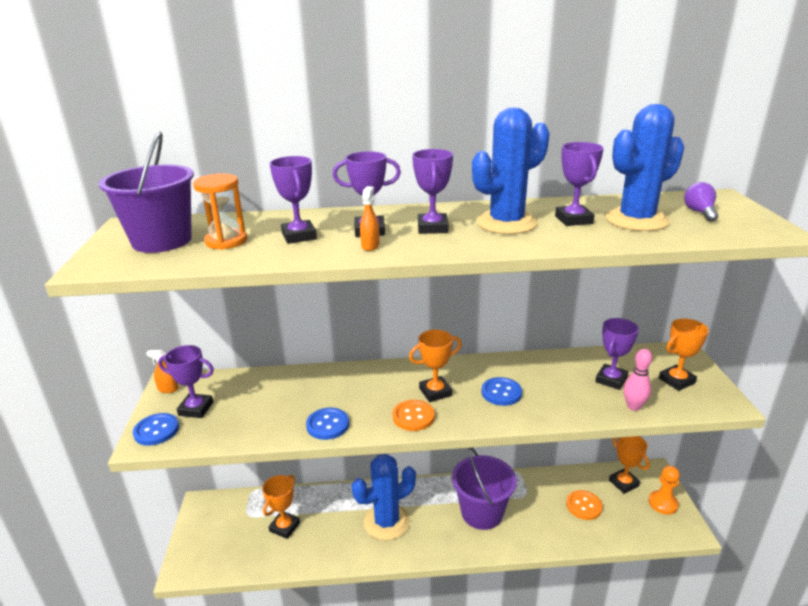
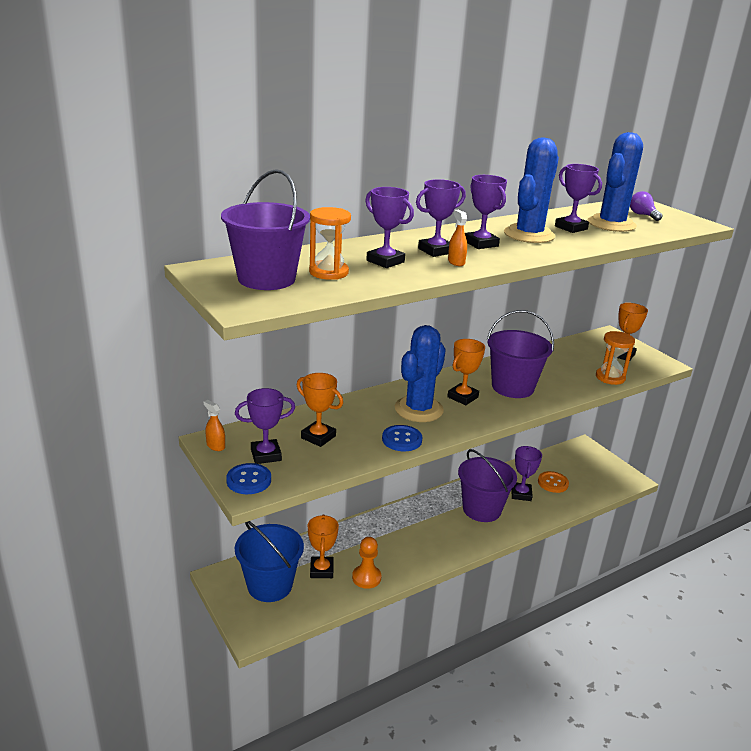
camera: 30 degrees left, 0 degrees up
(168, 389) = (215, 446): orange spray bottle -> orange spray bottle turned 60 degrees clockwise
(232, 527) = (270, 585): none -> blue bucket
(386, 522) = (410, 539): blue cactus -> blue cactus (419, 409)
(413, 416) = (464, 418): orange button -> none
(501, 393) = (512, 387): blue button -> purple bucket
(611, 380) = (580, 362): purple trophy -> purple trophy (521, 494)
(623, 483) = (569, 459): orange trophy -> orange trophy (318, 437)
(633, 406) = (610, 377): pink bowling pin -> orange hourglass
(663, 503) = (604, 466): orange pawn -> orange pawn (366, 577)

